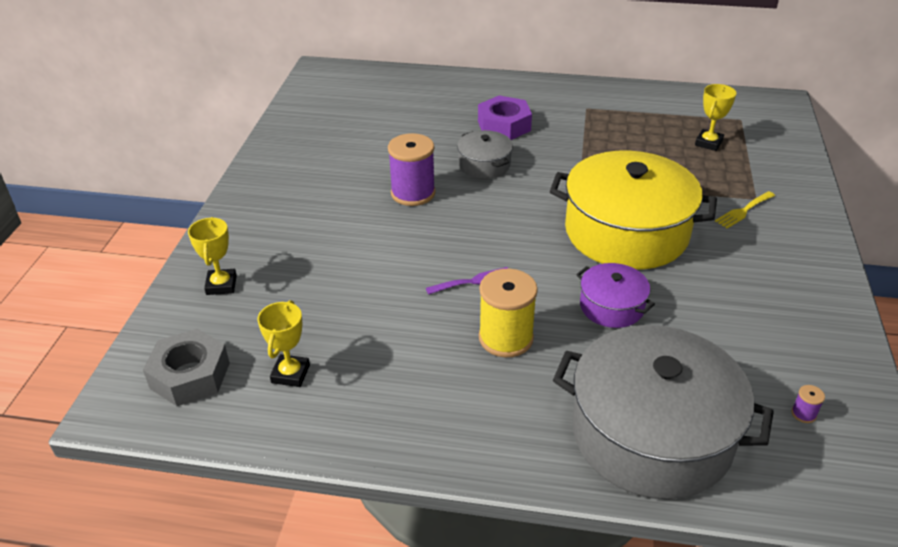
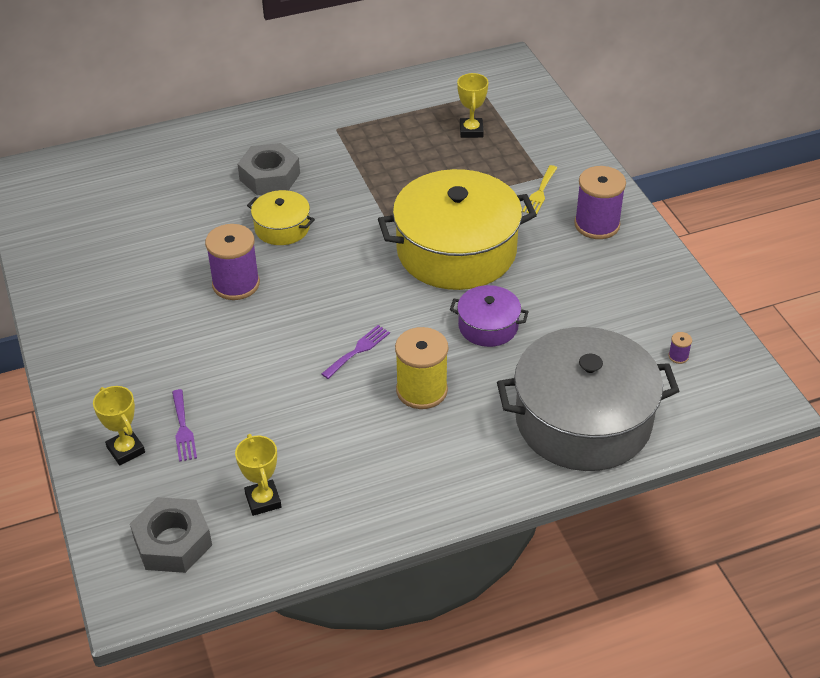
camera: 30 degrees left, 5 degrees up
(278, 287) = (183, 429): none -> purple fork
(484, 165) = (282, 228): grey pot -> yellow pot
(504, 125) = (269, 177): purple nut -> grey nut
(786, 256) = (597, 225): none -> purple spool

